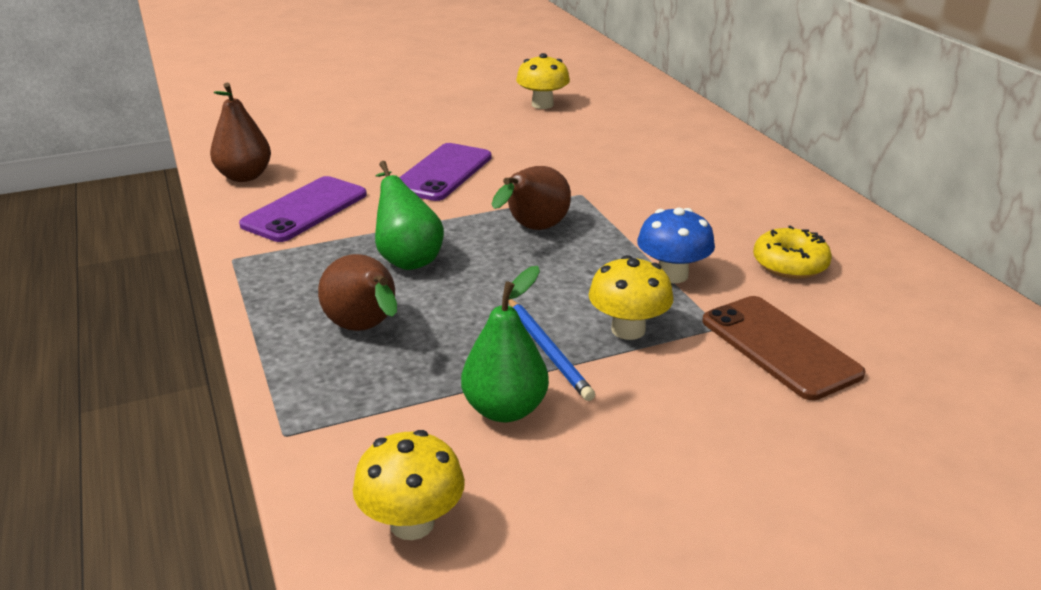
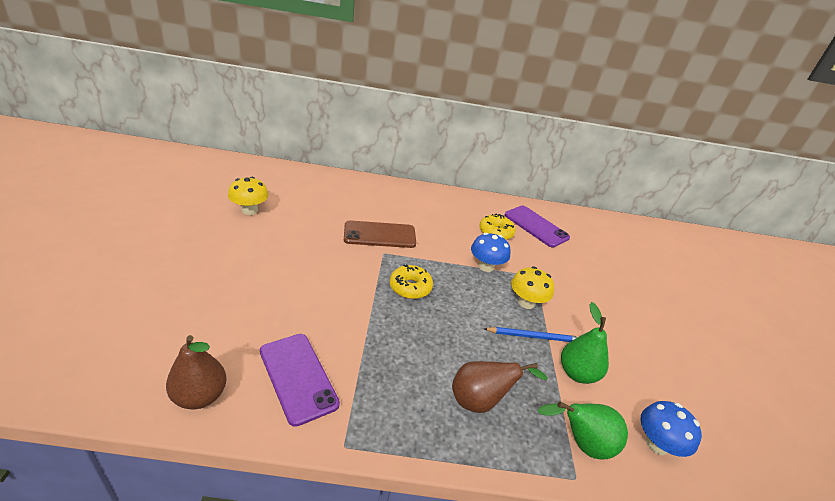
camera: 70 degrees left, 5 degrees up
(407, 258) = (408, 351): green pear -> green pear (581, 443)
(412, 523) = (657, 444): yellow mushroom -> blue mushroom
(442, 172) = (305, 290): purple phone -> purple phone (536, 226)
(533, 229) = (410, 287): brown pear -> yellow donut
(779, 347) = (557, 269): brown phone -> brown phone (380, 235)

